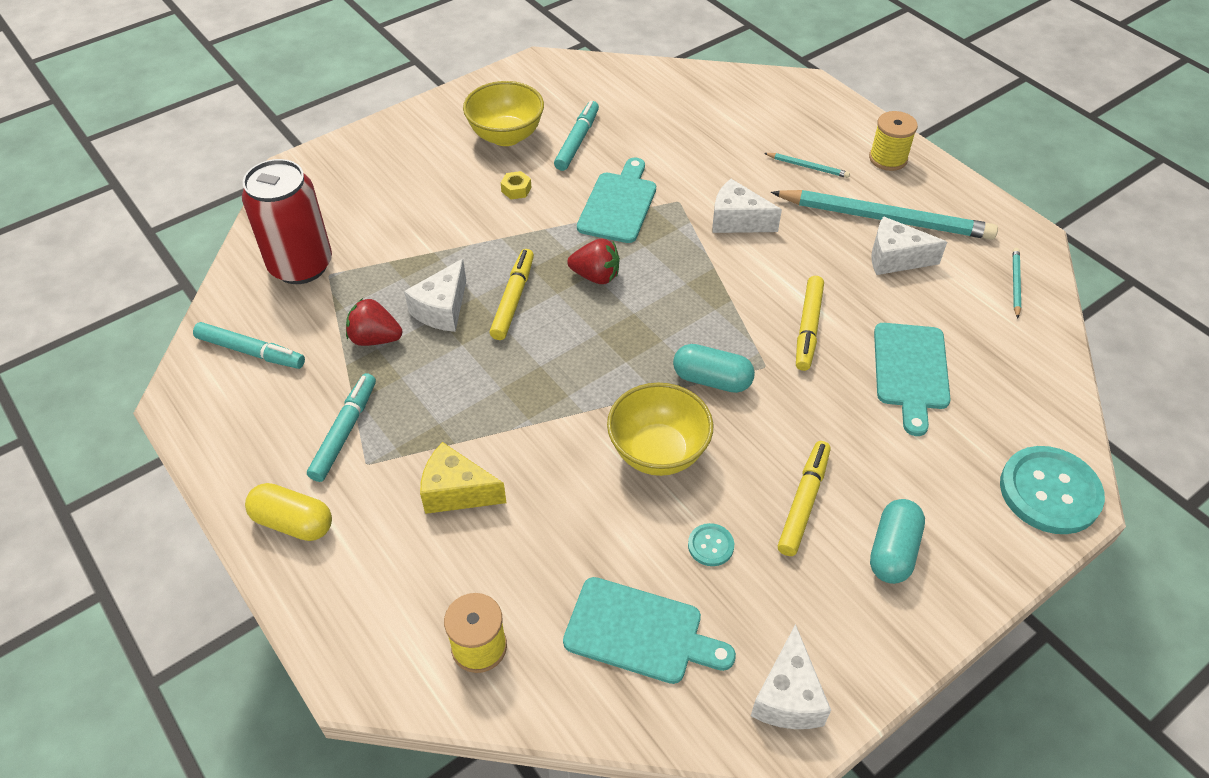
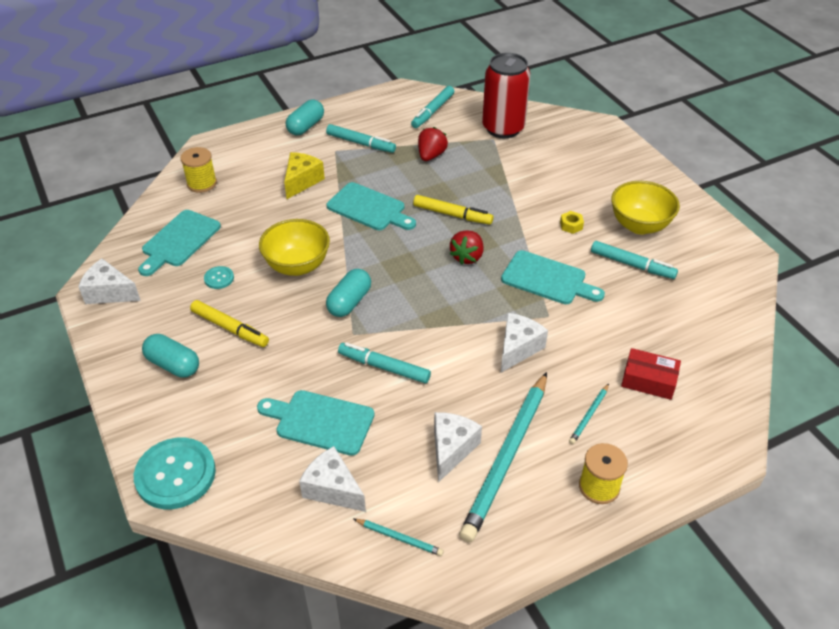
camera: 100 degrees right, 5 degrees down
(293, 522) = (306, 126): yellow capsule -> turquoise capsule
(442, 309) = (450, 183): white cheese -> white cheese (332, 489)
(513, 392) = (369, 208): none -> turquoise cutting board
(746, 130) = (648, 380): none -> red box
(808, 328) = (384, 367): yellow marker -> turquoise marker

